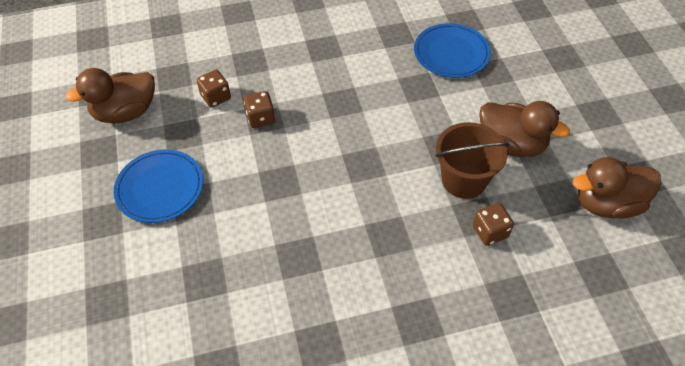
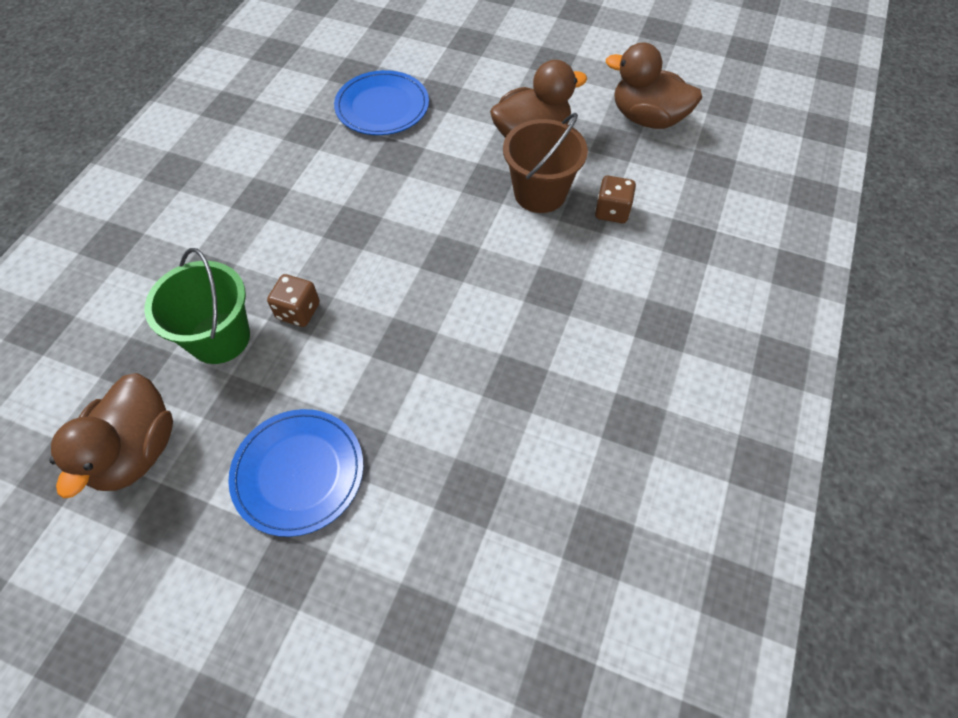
camera: 55 degrees left, 5 degrees up
(216, 97) = (220, 338): brown dice -> green bucket
(606, 204) = (647, 118): brown duck -> brown duck turned 90 degrees clockwise

